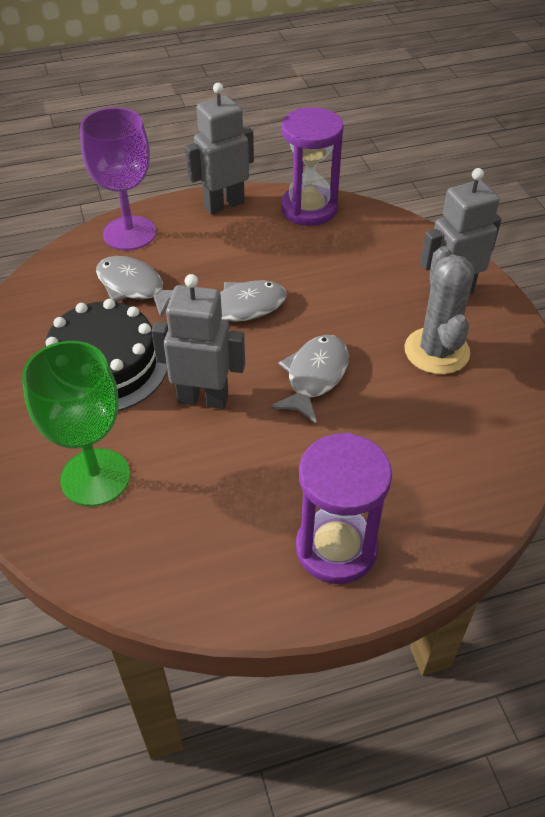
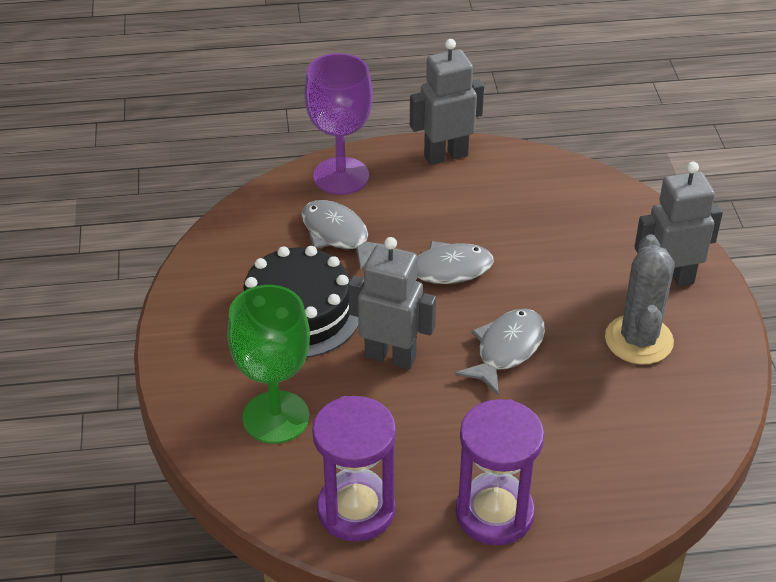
camera: 10 degrees right, 5 degrees down
(309, 209) = (536, 170): purple hourglass -> purple hourglass (356, 510)

